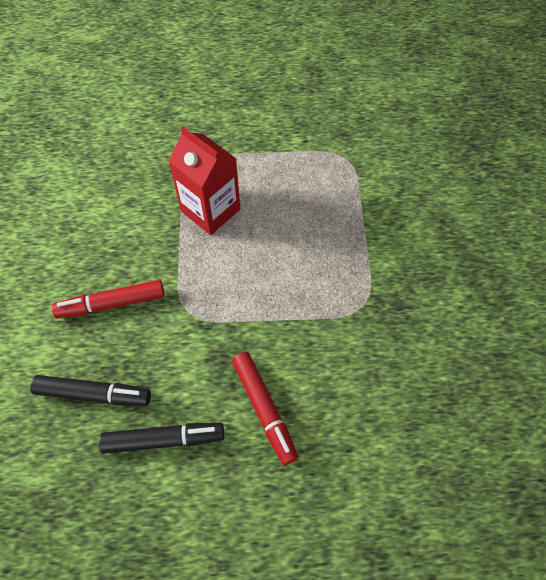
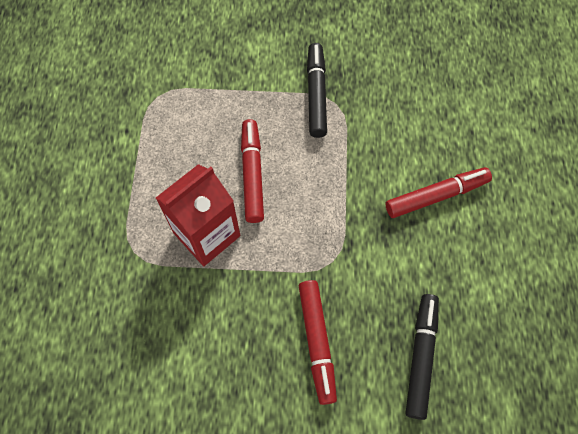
camera: 85 degrees left, 5 degrees up
(164, 439) = (466, 286): black marker -> black marker (316, 94)
(272, 239) = (252, 174): none -> red marker

